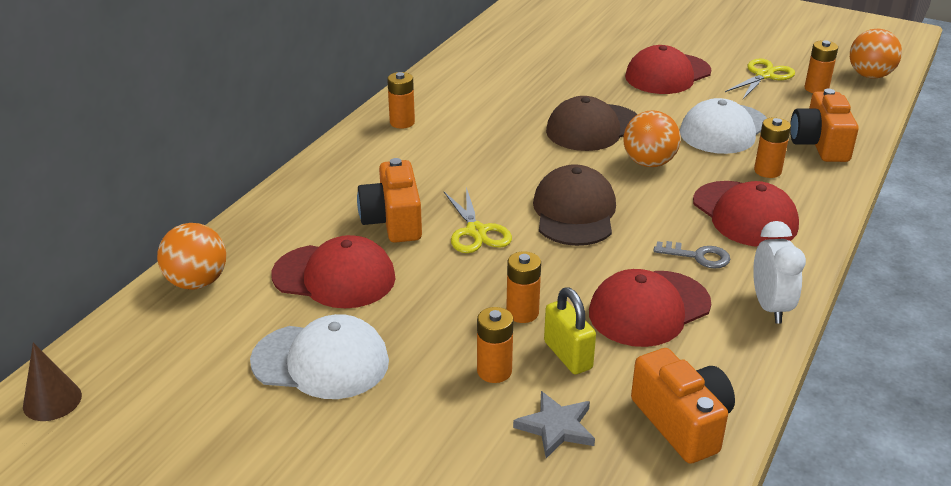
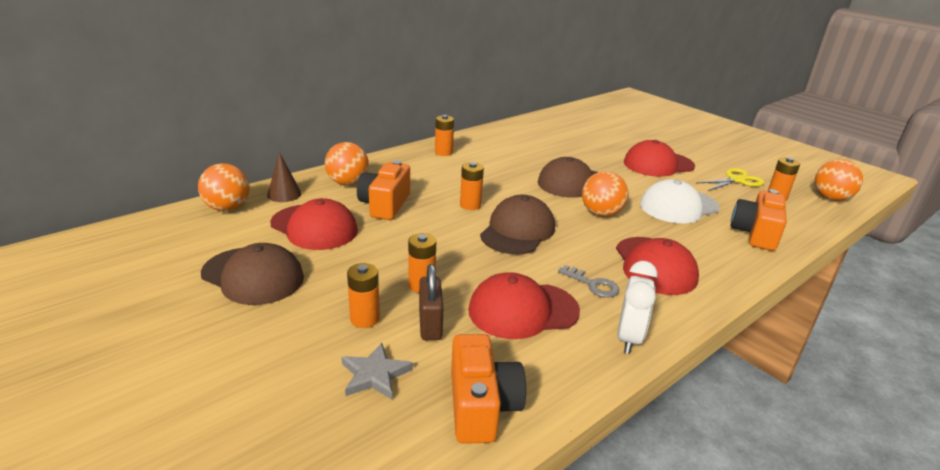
camera: 20 degrees right, 5 degrees down
(52, 401) = (72, 250): brown cone -> brown cone (284, 194)
(319, 202) = (348, 183): none -> orange ball
(321, 361) = (253, 276): white cap -> brown cap
(476, 232) = (435, 225): yellow scissors -> none
(568, 355) = (430, 324): yellow padlock -> brown padlock
(767, 171) = (696, 241): orange battery -> orange battery (470, 205)

